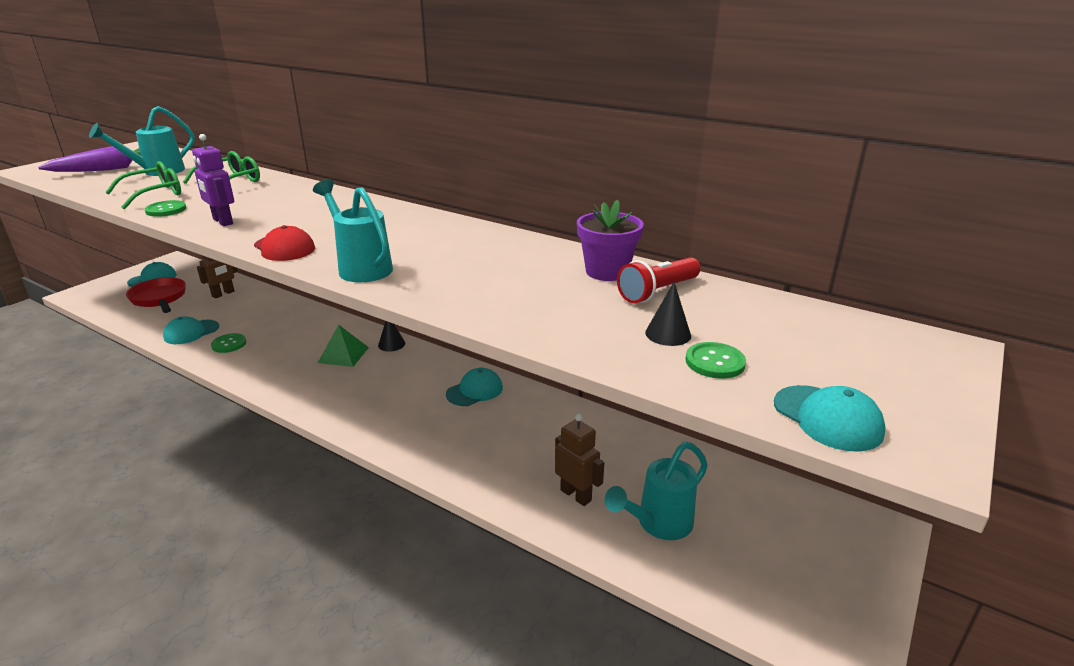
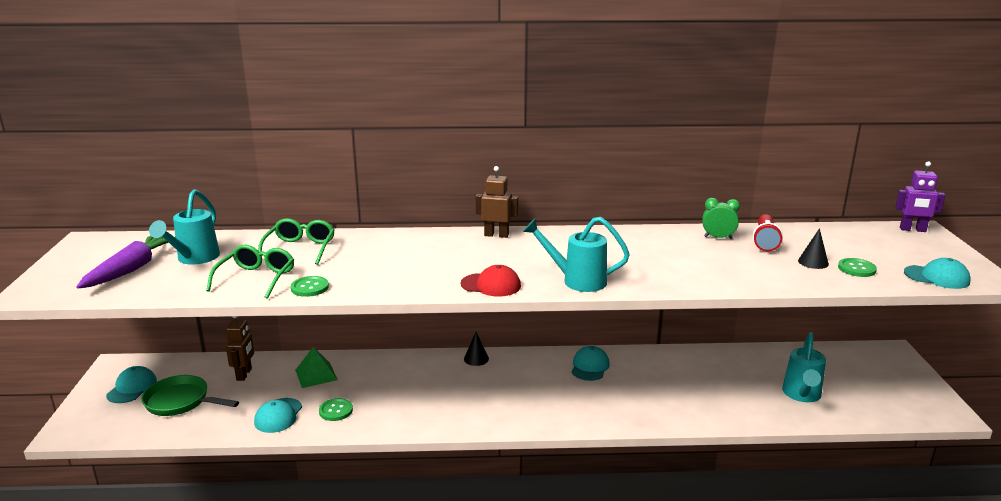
camera: 35 degrees left, 5 degrees down
(159, 299) = (181, 402): red pan -> green pan
(222, 221) = (388, 282): purple robot -> purple robot (912, 230)
(343, 355) = (452, 380): green pyramid -> green pyramid (316, 375)
(576, 495) = (742, 400): brown robot -> brown robot (496, 235)
(607, 271) = (718, 237): purple flower pot -> green clock

